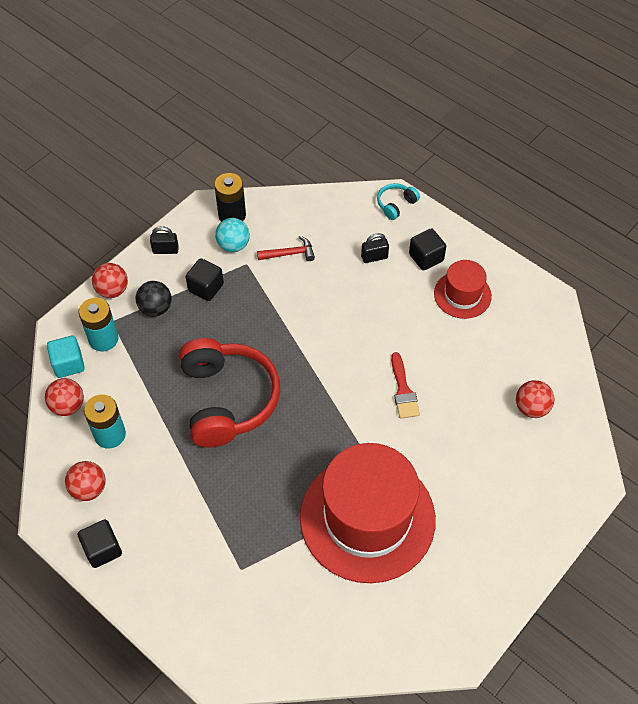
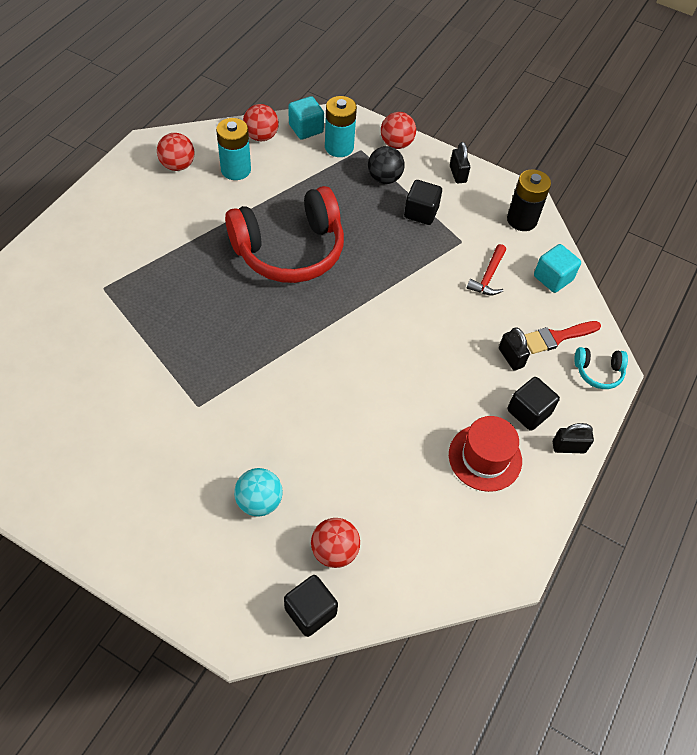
camera: 75 degrees right, 0 degrees up
(102, 549) = (118, 185): black cube -> black cube (310, 611)
(233, 245) = (482, 227): turquoise ball -> turquoise ball (259, 501)
(290, 253) = (488, 277): red hammer -> red hammer turned 45 degrees clockwise
(300, 210) = (553, 278): none -> turquoise cube
(367, 518) = (166, 388): red hat -> none
(396, 204) = (598, 372): turquoise headphones -> turquoise headphones turned 150 degrees clockwise
(403, 390) = (331, 406): red brush -> red brush (557, 337)
(459, 240) = (568, 447): none -> black padlock

